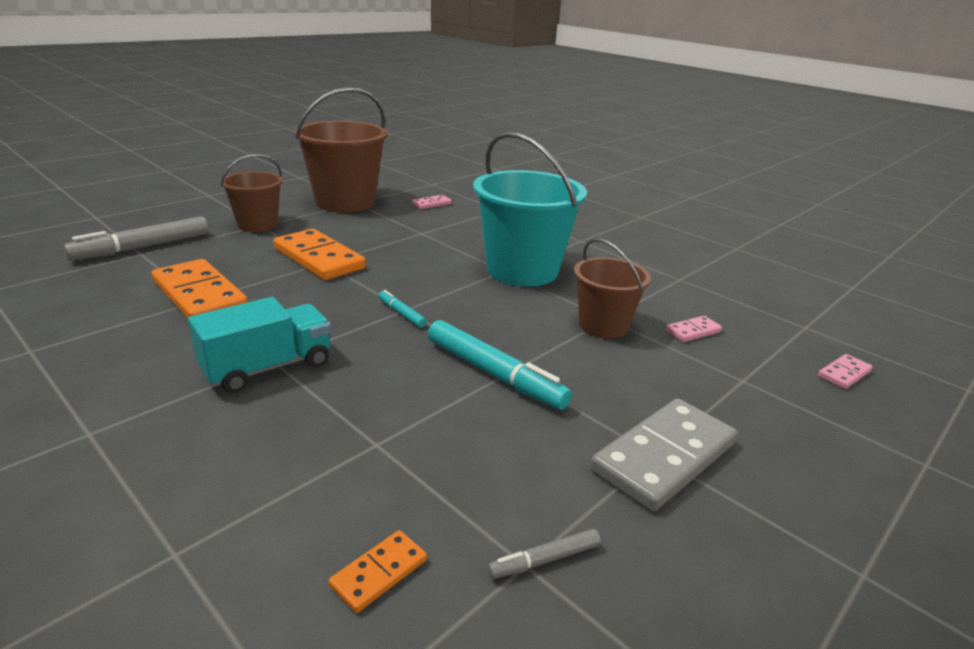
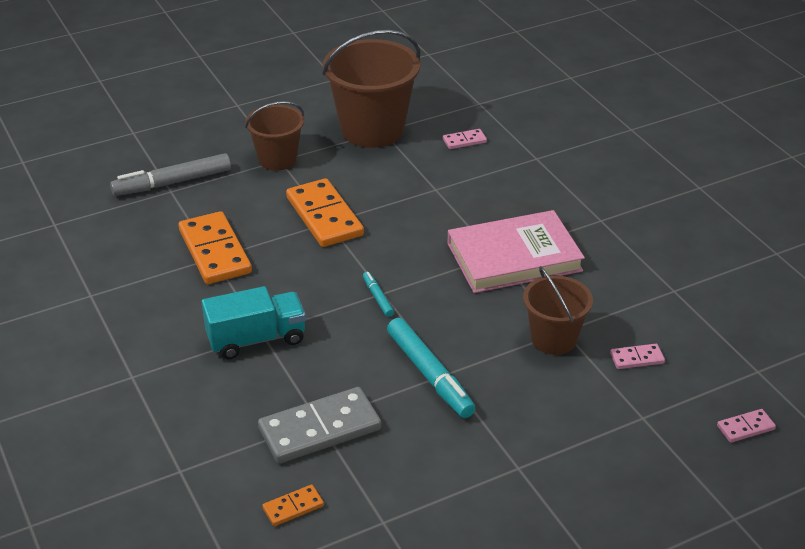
camera: 20 degrees right, 10 degrees up
(522, 270) = (514, 257): turquoise bucket -> pink book
(544, 560) = (396, 522): grey marker -> none
(664, 457) = (523, 471): grey domino -> grey domino (319, 429)

